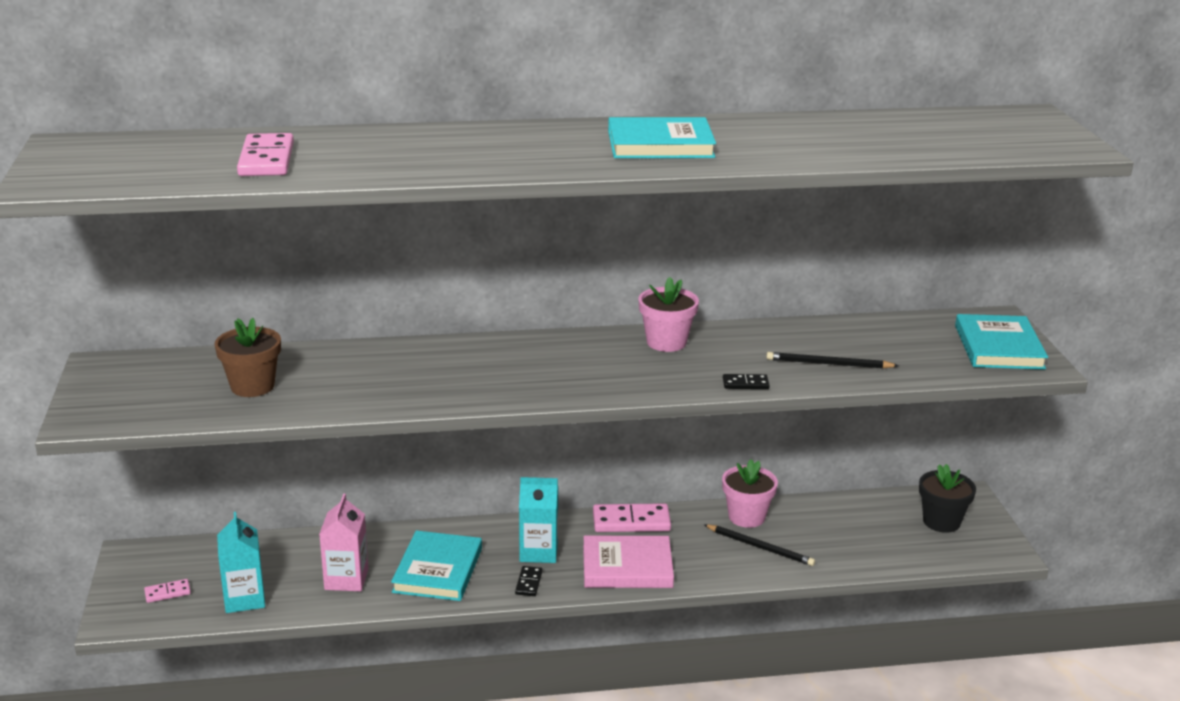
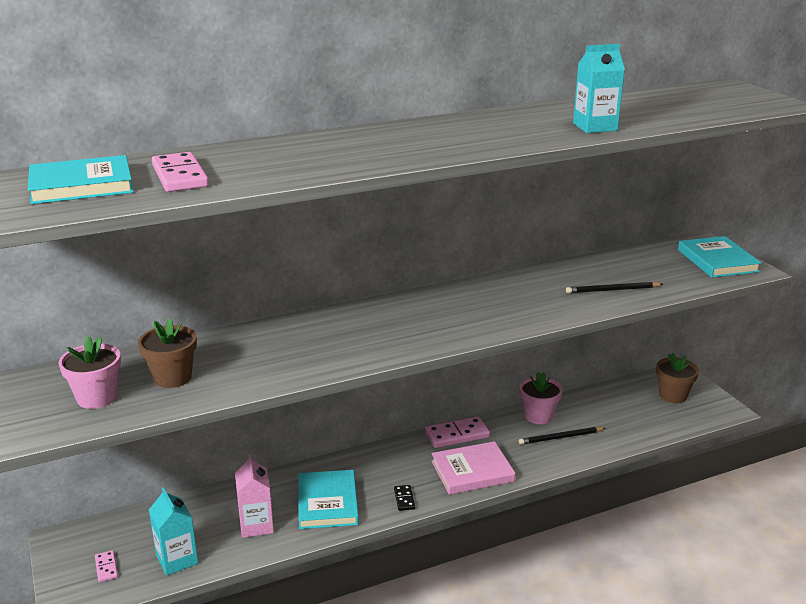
camera: 15 degrees left, 0 degrees up
(167, 592) = (106, 568): pink domino -> pink domino turned 75 degrees counterclockwise
(538, 552) = (399, 472): turquoise carton -> turquoise carton (595, 127)
(660, 144) = (492, 131): turquoise book -> turquoise book (81, 185)
(666, 342) = (485, 291): pink flower pot -> pink flower pot (97, 397)
(745, 384) = (564, 314): black domino -> none
(760, 547) = (560, 437): black pencil -> black pencil turned 150 degrees clockwise
(941, 522) = (673, 395): black flower pot -> brown flower pot

